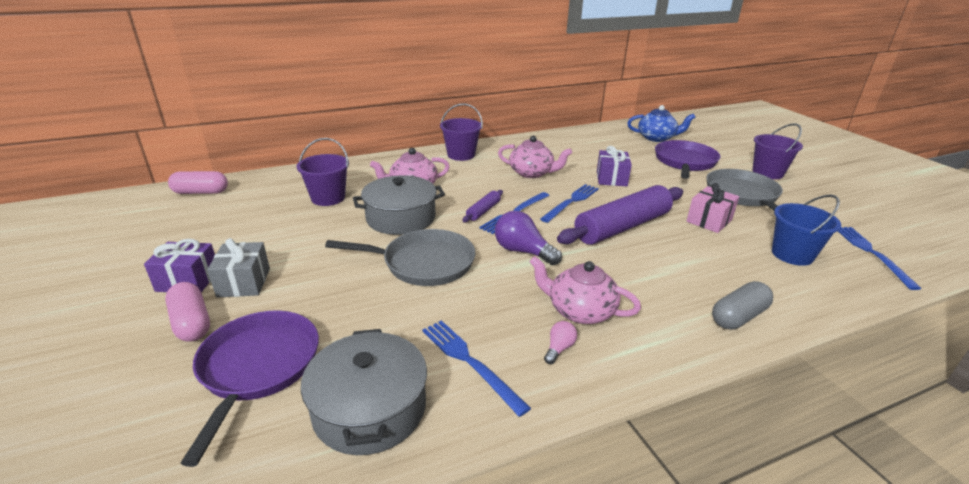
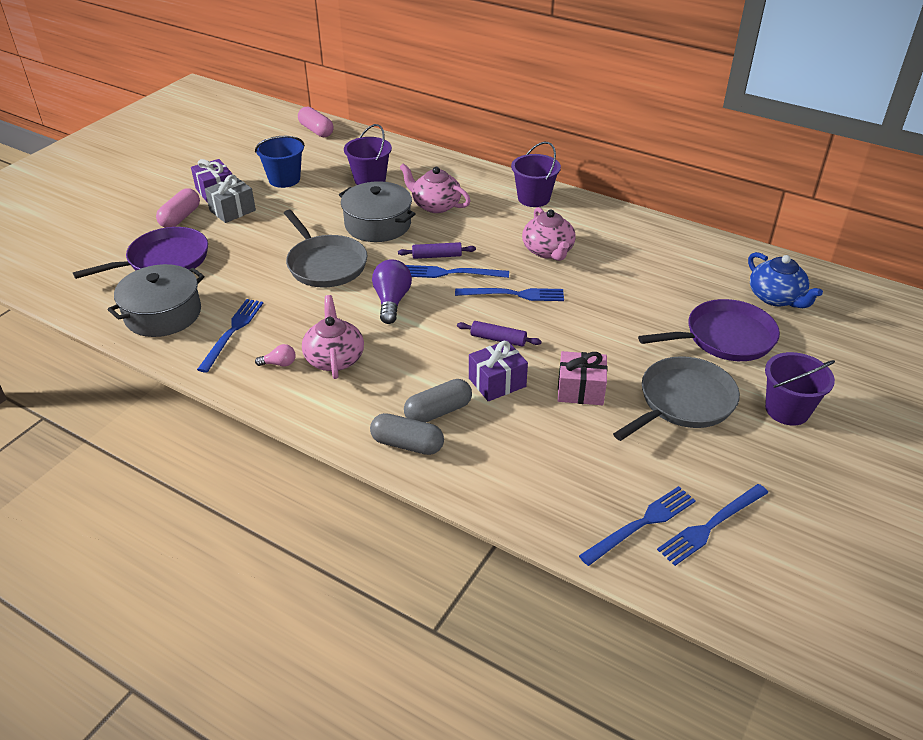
camera: 55 degrees right, 10 degrees up
(611, 178) = (602, 301): purple gift -> purple gift (497, 382)
(622, 227) = (498, 339): purple rolling pin -> purple rolling pin, size x0.44
(700, 285) = (438, 411): none -> grey capsule
(792, 254) = (567, 461): blue bucket -> blue bucket (284, 179)
(877, 232) = (711, 525): none -> blue fork

